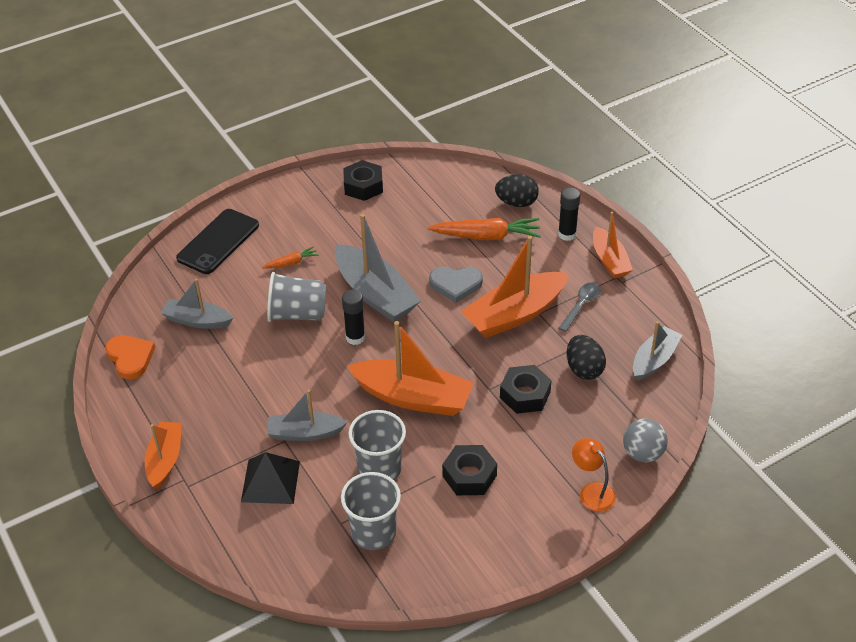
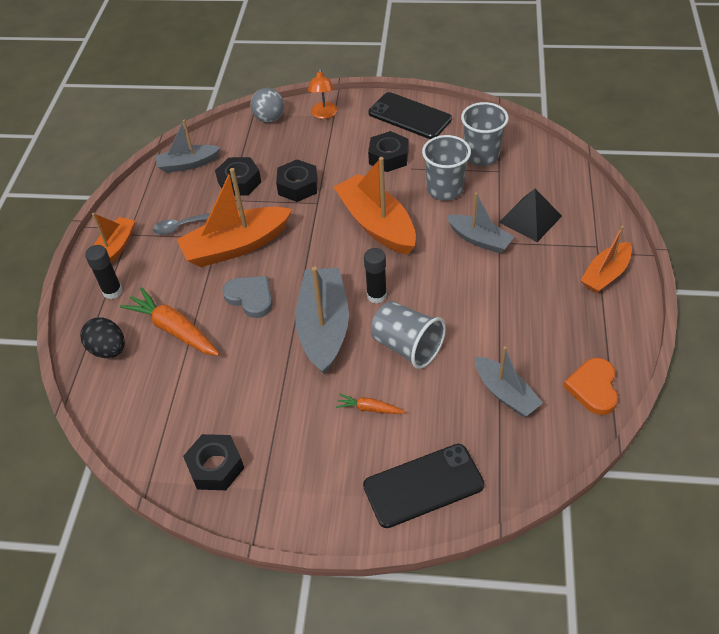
camera: 140 degrees left, 5 degrees up
(496, 543) = (409, 116): none -> black phone
(515, 314) = (236, 246): orange boat -> orange boat turned 150 degrees clockwise
(584, 369) = (239, 182): black egg -> black nut

